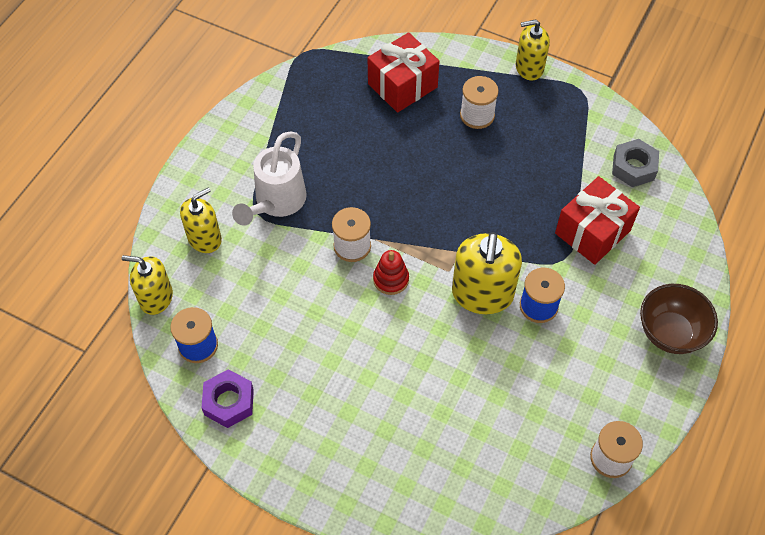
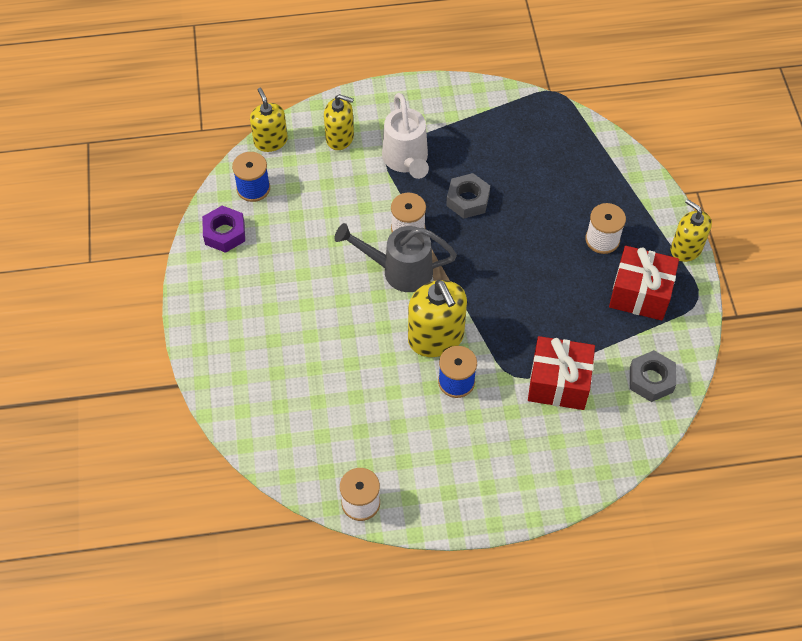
camera: 55 degrees right, 0 degrees up
(277, 202) = (406, 160): white watering can -> white watering can turned 90 degrees counterclockwise
(359, 183) = (467, 200): none -> grey nut
(391, 279) = (399, 270): red stacking toy -> grey watering can
(402, 85) = (585, 173): red gift -> red gift (640, 294)
(482, 294) = (436, 337): yellow soap dispenser -> yellow soap dispenser turned 90 degrees counterclockwise
(670, 333) = (507, 489): brown bowl -> none

